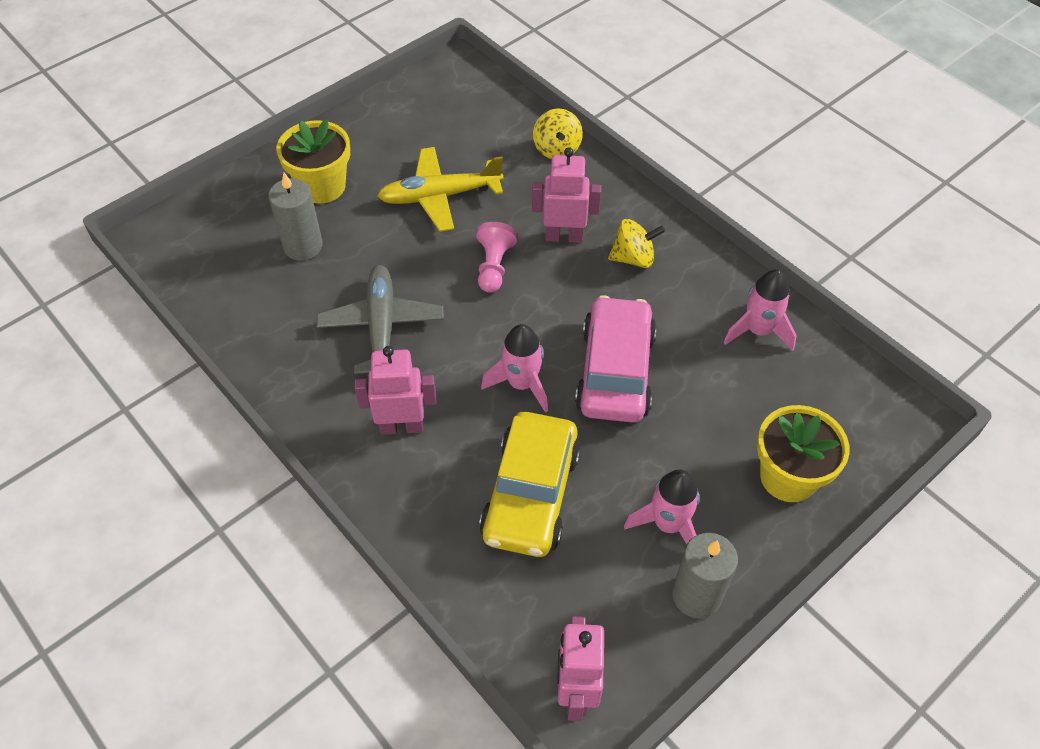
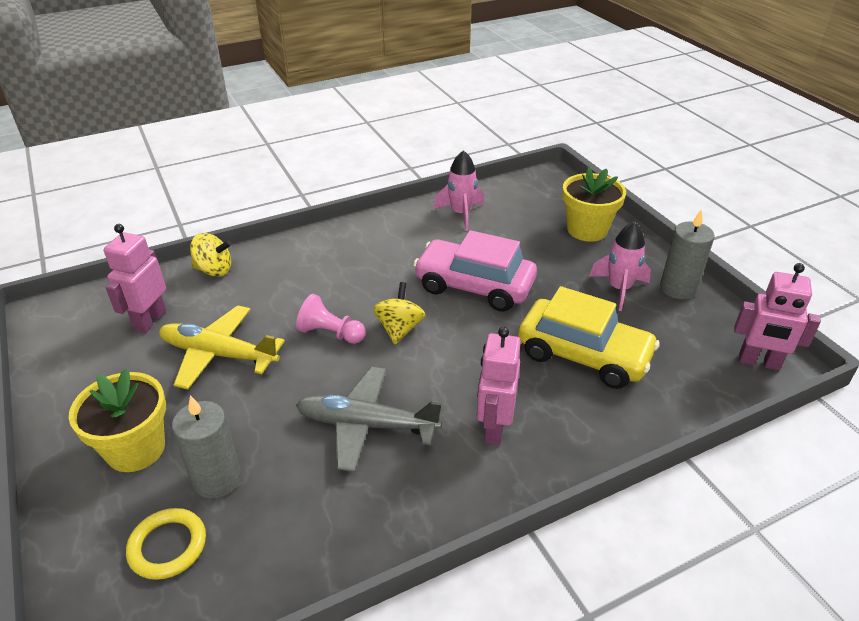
camera: 75 degrees left, 15 degrees down
(238, 240) = (168, 546): none -> yellow ring
(440, 196) = (219, 354): yellow plane -> yellow plane turned 105 degrees clockwise
(521, 384) = (470, 340): pink rocket -> none
(564, 236) = (319, 285): pink robot -> pink robot (150, 320)
(633, 258) = (364, 254): yellow spinning top -> yellow spinning top (399, 329)

